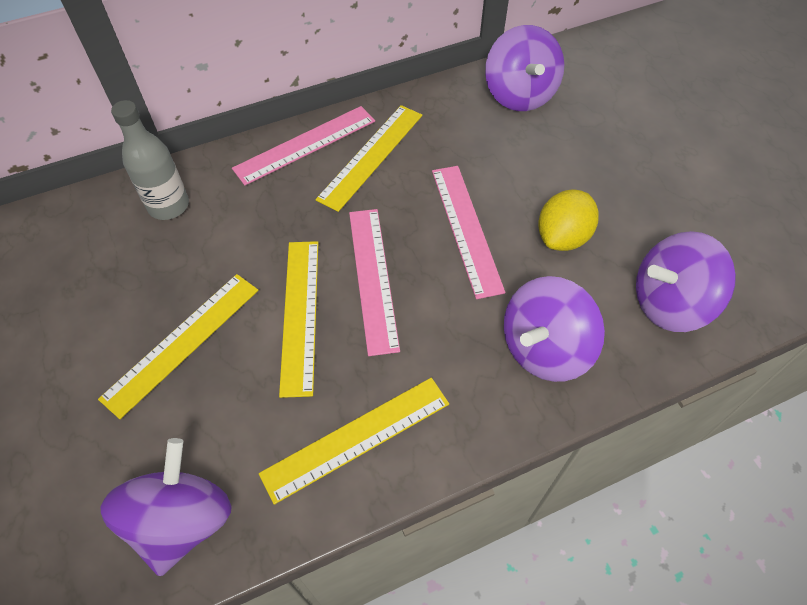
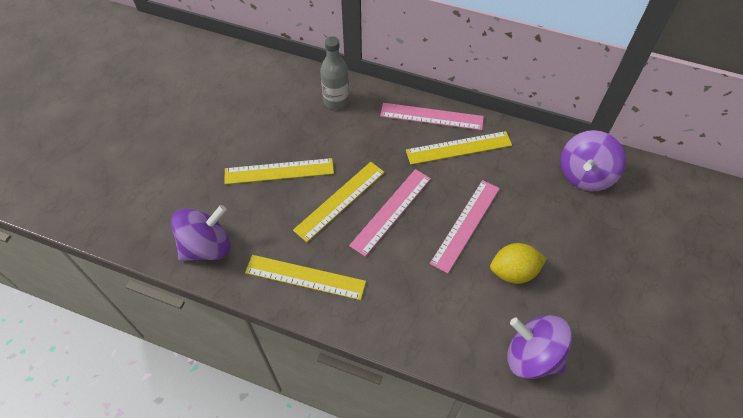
camera: 45 degrees right, 0 degrees up
(544, 348) = (436, 317): purple spinning top -> none

